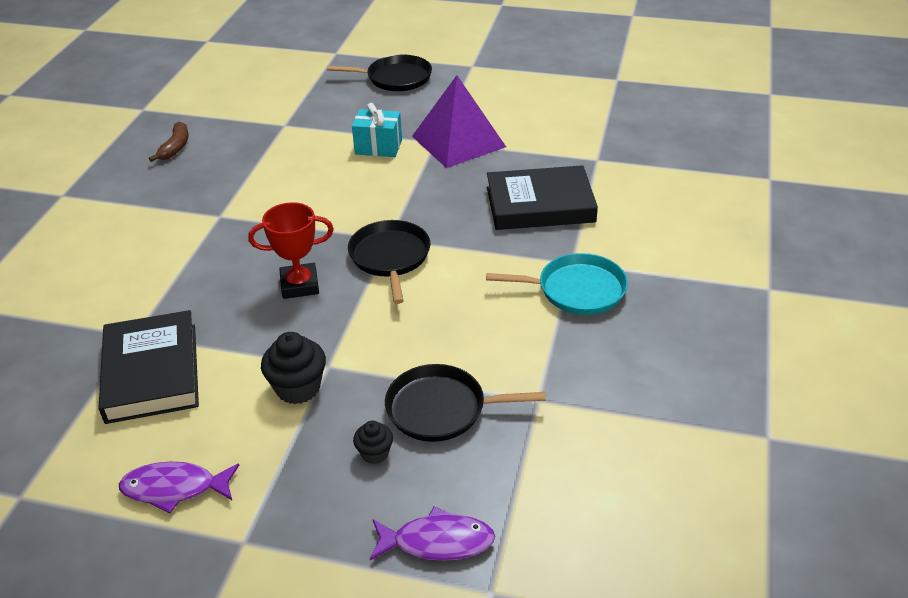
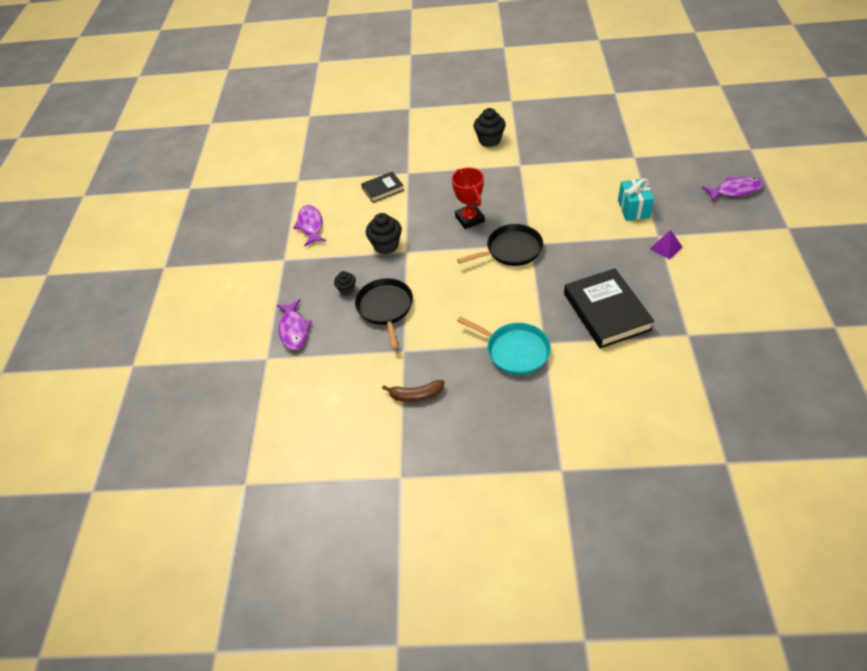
camera: 80 degrees right, 10 degrees up
(136, 233) = (489, 140): none -> black cupcake
(151, 372) = (383, 189): black book -> black book, size x0.55
(175, 147) = (581, 122): brown banana -> brown banana (416, 395)
(395, 78) = (735, 190): black pan -> purple fish
(458, 141) = (666, 248): purple pyramid -> purple pyramid, size x0.42
(576, 290) = (514, 350): turquoise pan -> turquoise pan turned 45 degrees counterclockwise

